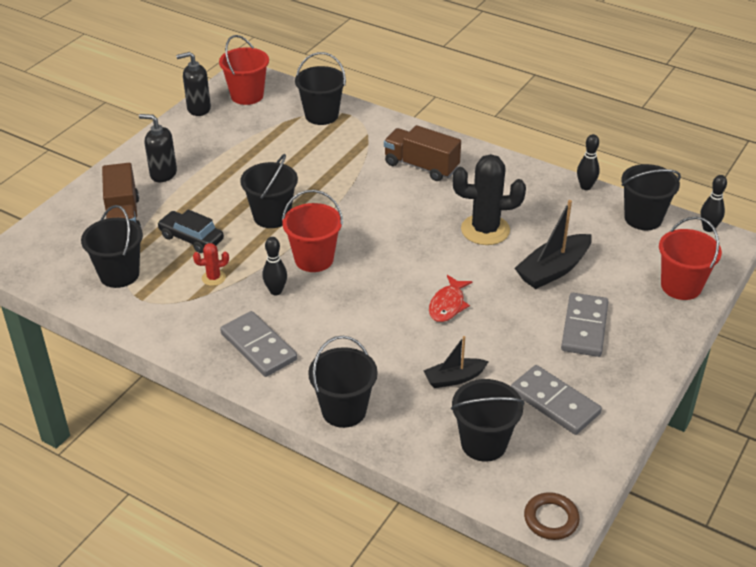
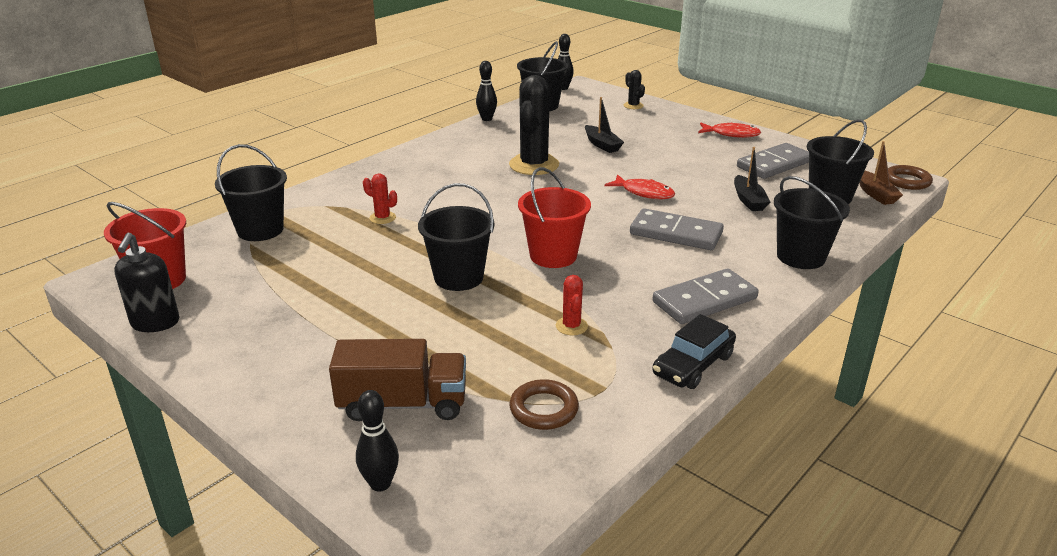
camera: 80 degrees left, 10 degrees down
(119, 274) = (544, 409): black bucket -> brown ring
(163, 174) = (309, 362): black soap dispenser -> none
(191, 238) = (480, 341): black car -> black car (693, 365)
(276, 291) = (606, 283): black bowling pin -> black bowling pin (380, 484)
(355, 165) = (382, 218): none -> red cactus
(421, 166) = (409, 183): brown truck -> none
(504, 484) = (875, 194): none -> brown boat
(553, 270) = (602, 145): black boat -> black boat, size x0.62
(584, 327) = (680, 143): grey domino -> grey domino (676, 233)
(630, 369) = (731, 134): none -> red fish
(681, 286) = (633, 106): red bucket -> black cactus

